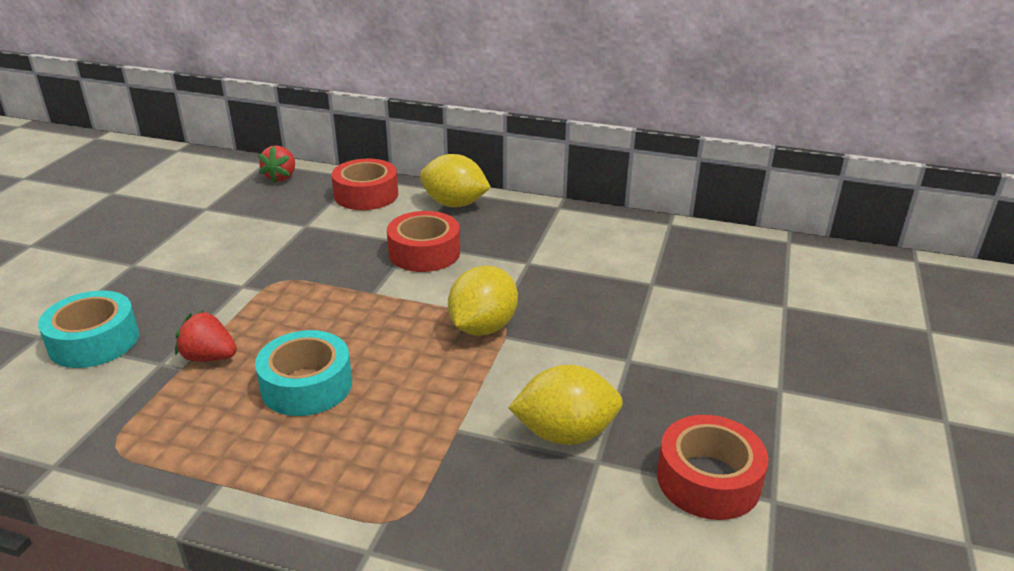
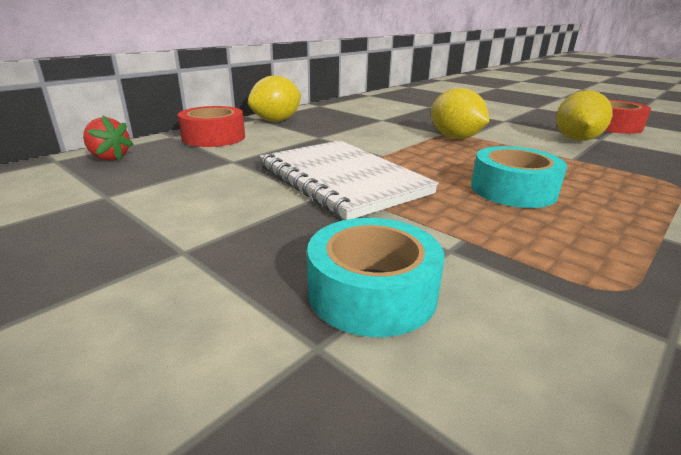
camera: 65 degrees left, 5 degrees down
(209, 357) = (450, 223): red strawberry -> none
(285, 287) = (342, 180): none -> white notebook
(424, 252) = (338, 136): red tape -> none

